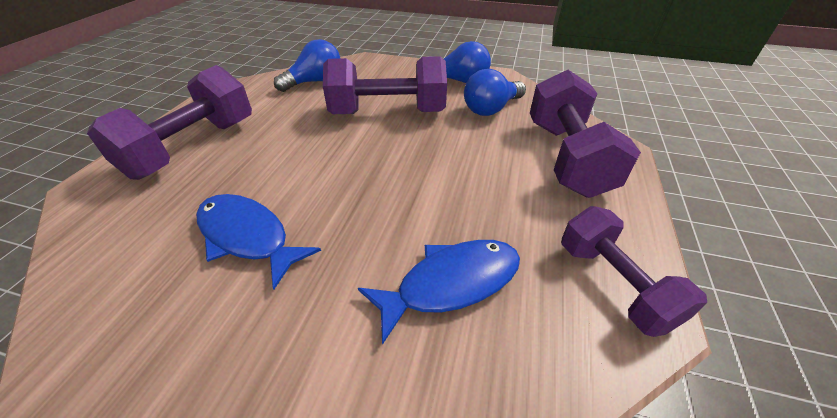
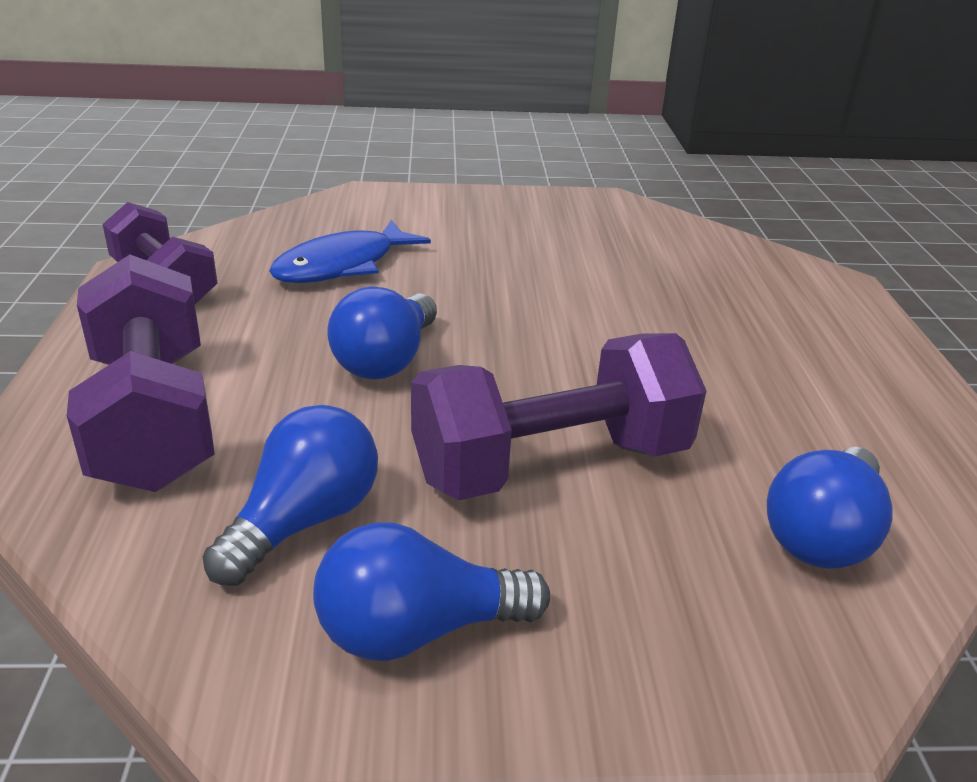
camera: 160 degrees right, 10 degrees down
(193, 147) = (806, 341): purple dumbbell -> none
(248, 237) = (582, 270): blue fish -> none
(440, 173) = (386, 360): none -> blue light bulb

